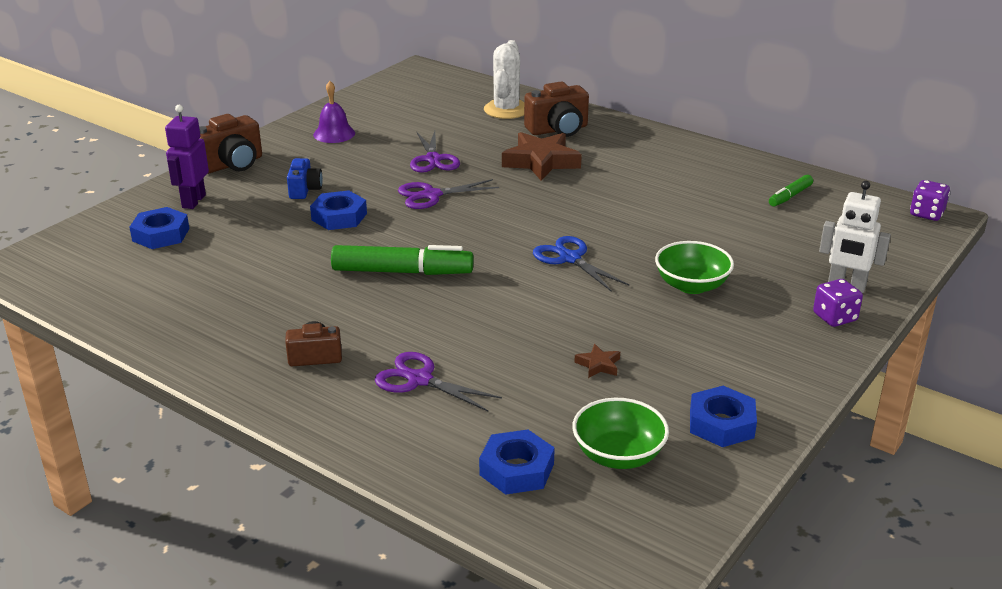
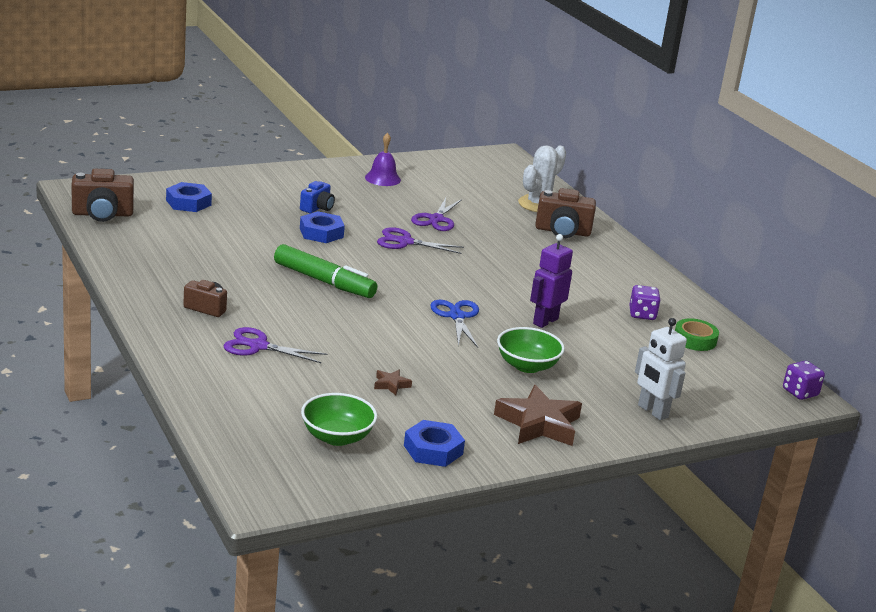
camera: 25 degrees right, 5 degrees down
(193, 201) = (232, 189): purple robot -> purple robot (545, 321)
(232, 164) = (285, 175): brown camera -> brown camera (102, 214)
(419, 380) = (258, 346): purple scissors -> purple scissors turned 45 degrees counterclockwise
(516, 469) = (260, 417): blue nut -> none
(541, 162) = (519, 248): brown star -> brown star (539, 424)
(790, 196) = (695, 340): green marker -> green tape
(835, 317) = (613, 426): purple dice -> purple dice (642, 314)

